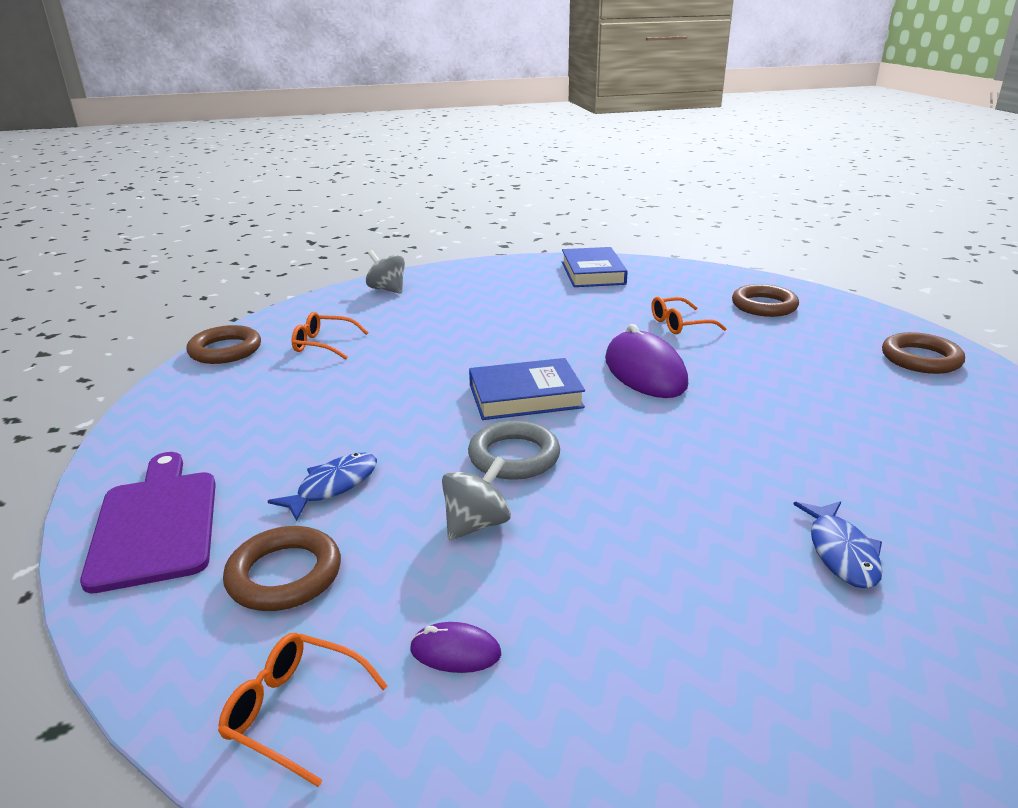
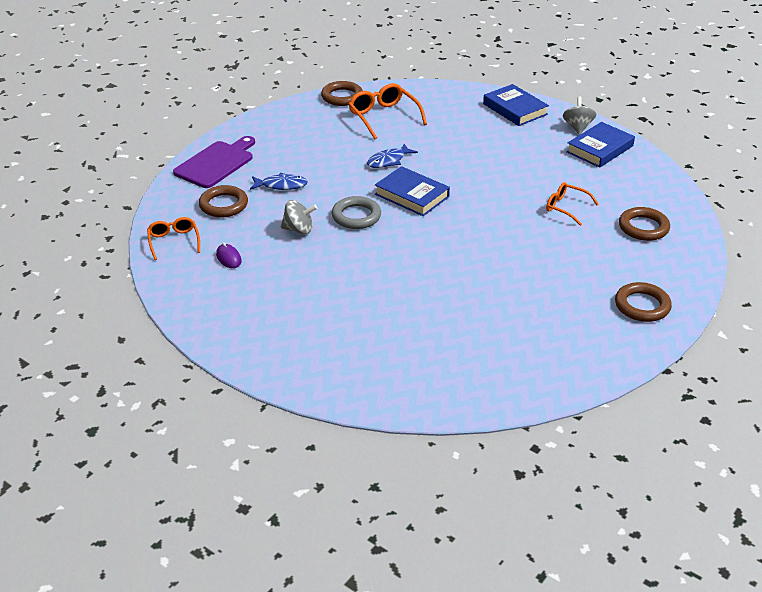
camera: 50 degrees right, 10 degrees up
(323, 344) = (383, 117): orange glasses -> orange glasses, size x1.57
(387, 289) = (469, 98): grey spinning top -> grey spinning top (577, 127)
(452, 279) = (515, 109): none -> blue book
(644, 372) = (486, 219): purple mouse -> none
(841, 552) = (388, 324): blue fish -> blue fish (388, 161)

